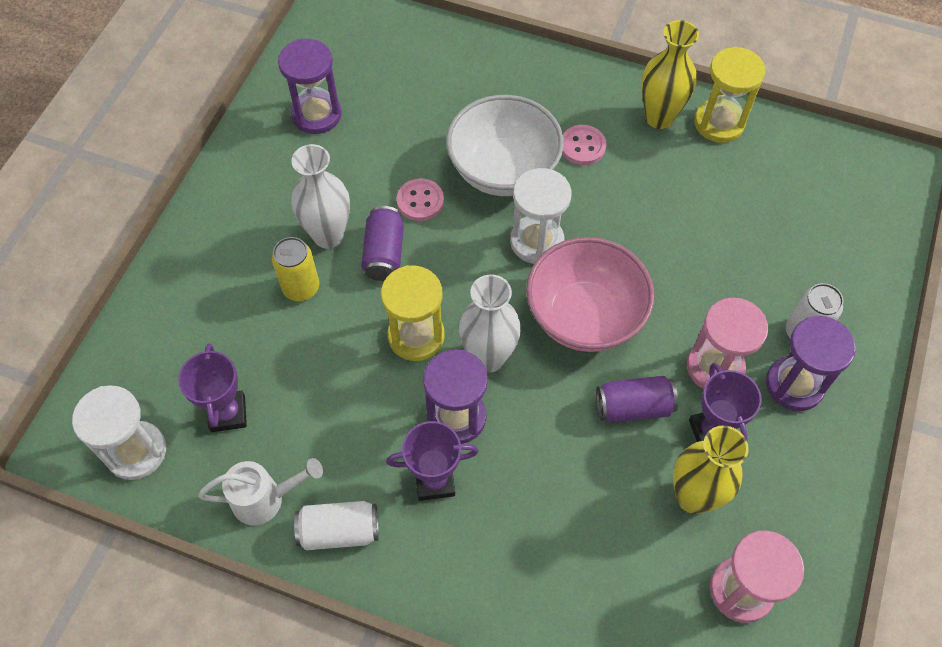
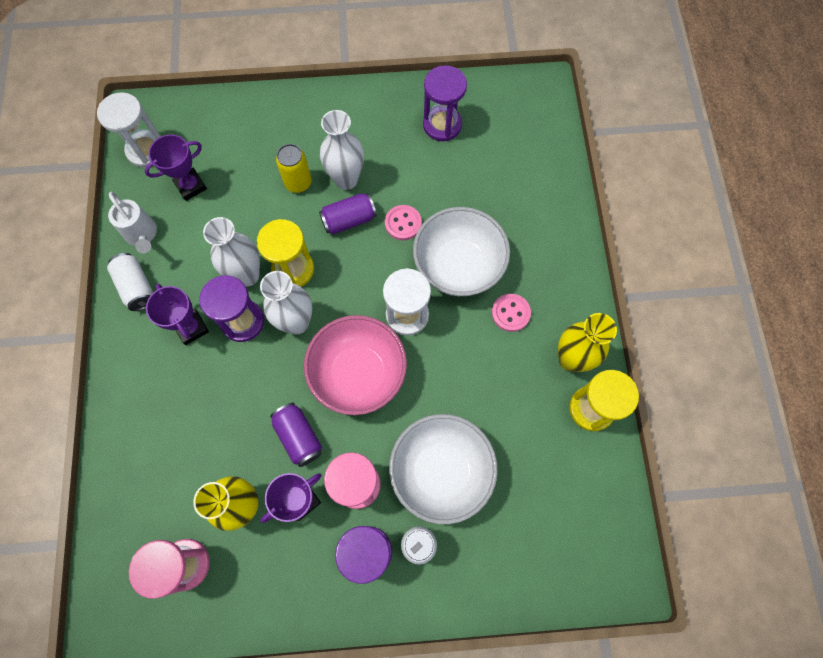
camera: 65 degrees right, 10 degrees up
(396, 390) = (247, 275): none -> white vase
(732, 280) = (441, 471): none -> white bowl

